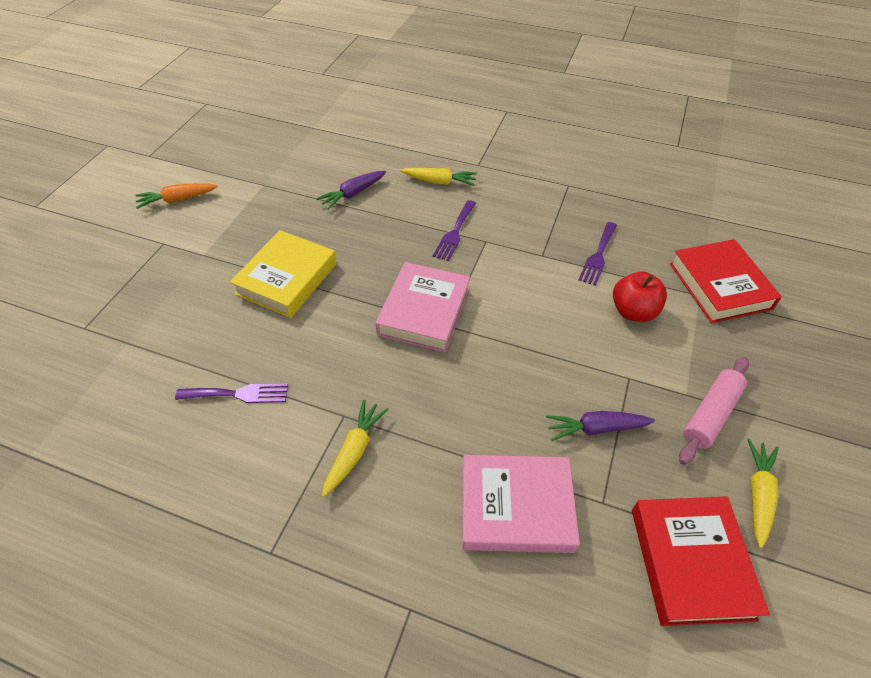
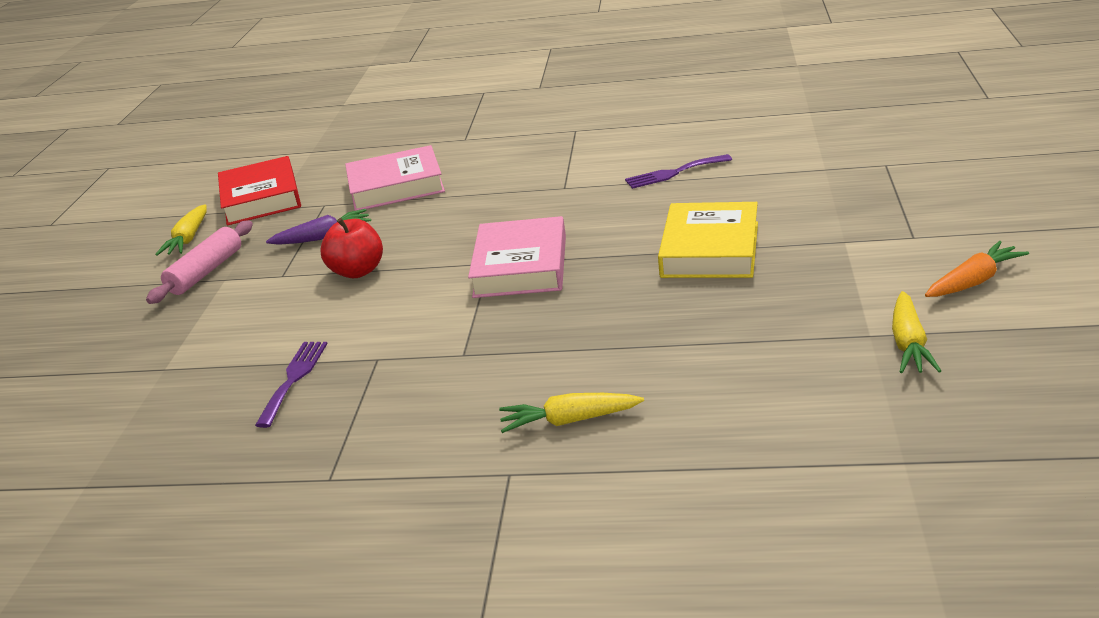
camera: 170 degrees right, 20 degrees down
(353, 194) = (707, 361): purple carrot -> none
(354, 451) = (542, 176): yellow carrot -> yellow carrot (908, 344)
(454, 233) = (513, 352): purple fork -> none
(633, 311) = (260, 330): red apple -> red apple (358, 271)
(719, 286) = (130, 386): red book -> none

